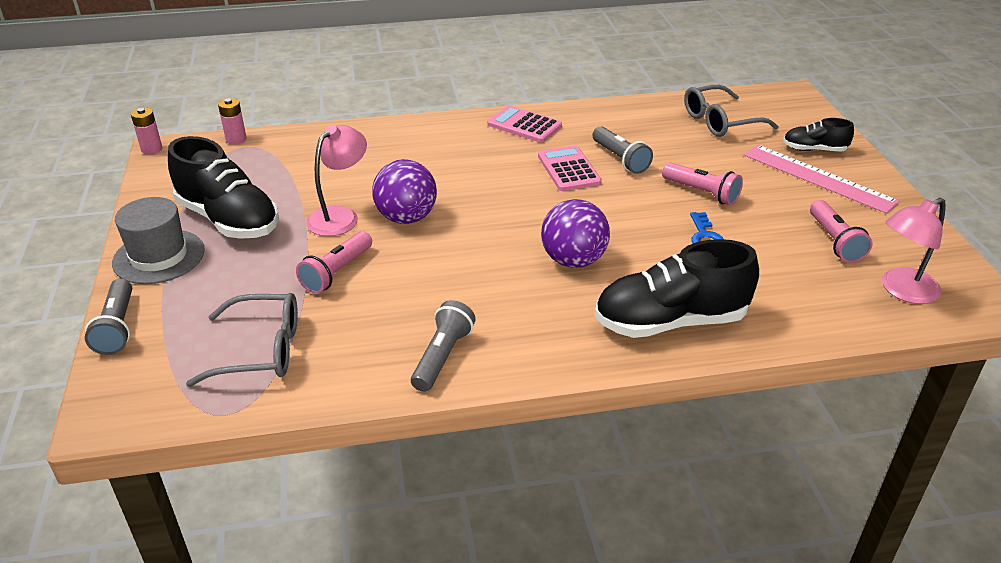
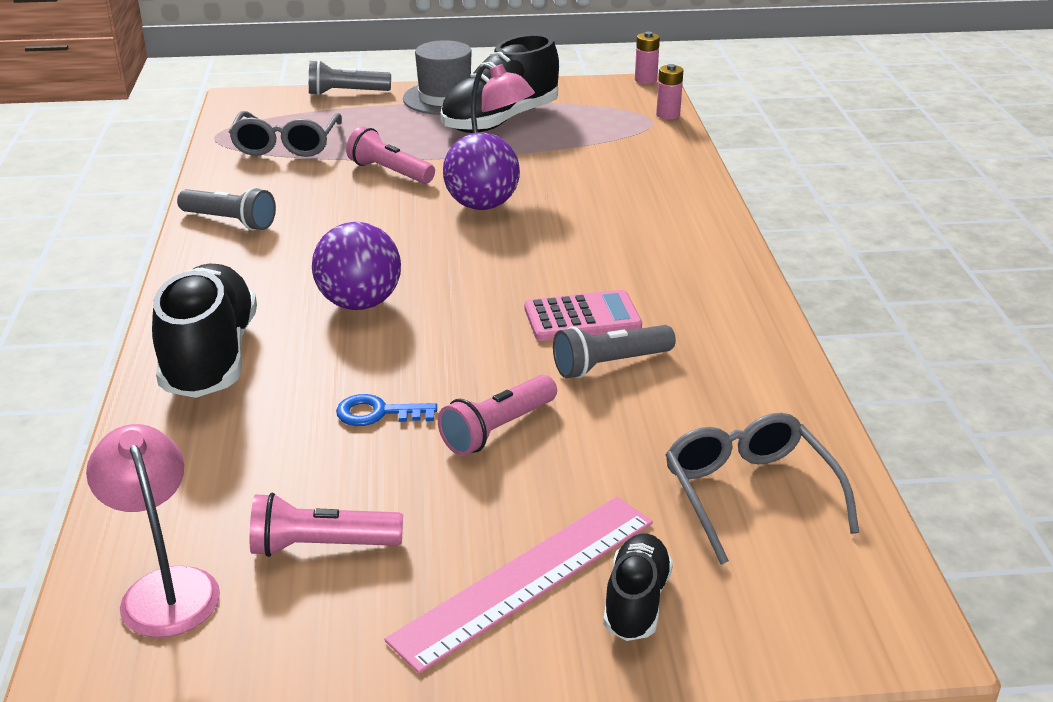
camera: 95 degrees right, 5 degrees down
(524, 125) = (716, 291): pink calculator -> none

